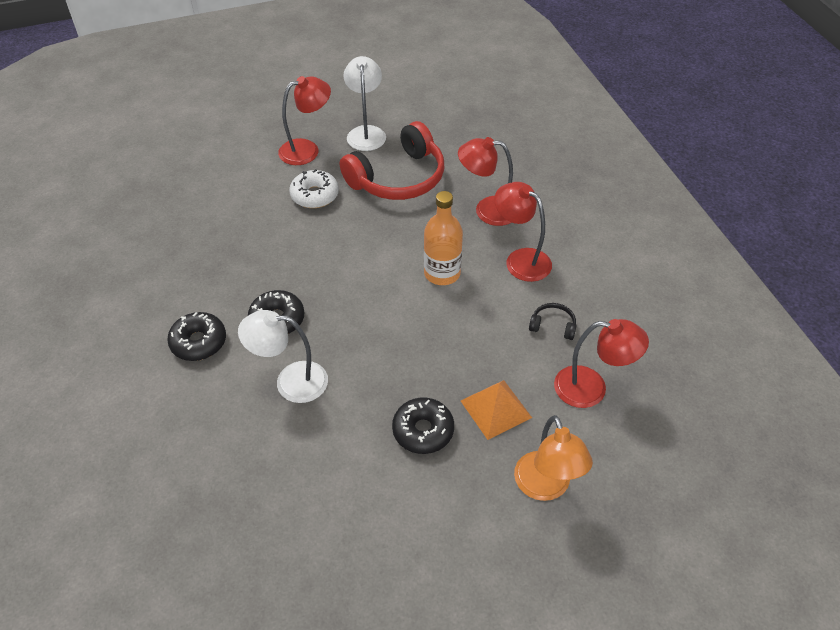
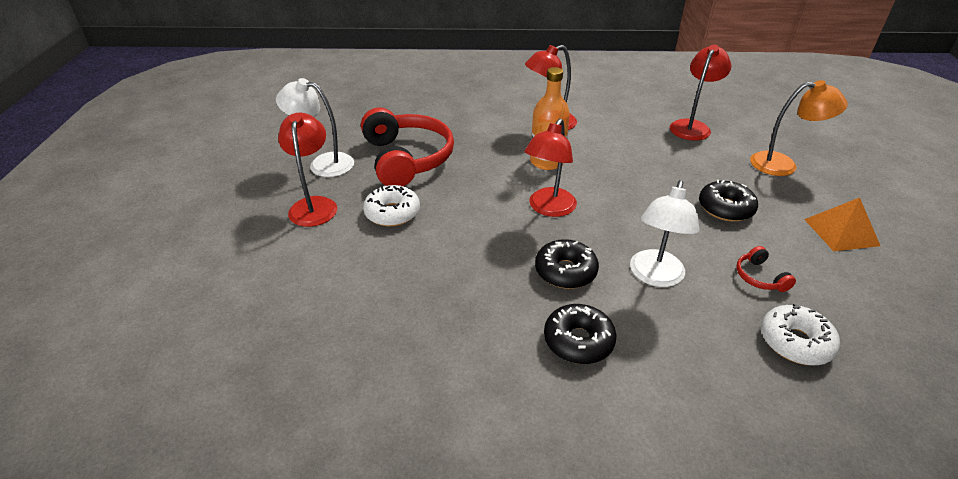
camera: 70 degrees left, 10 degrees down
(234, 491) = (795, 342): none -> white donut
(316, 463) = (759, 277): none -> red headphones
(487, 210) = (482, 125): red lamp -> red lamp (548, 208)
(496, 409) = (706, 169): orange pyramid -> orange pyramid (841, 232)
(553, 326) = (626, 126): black headphones -> none

